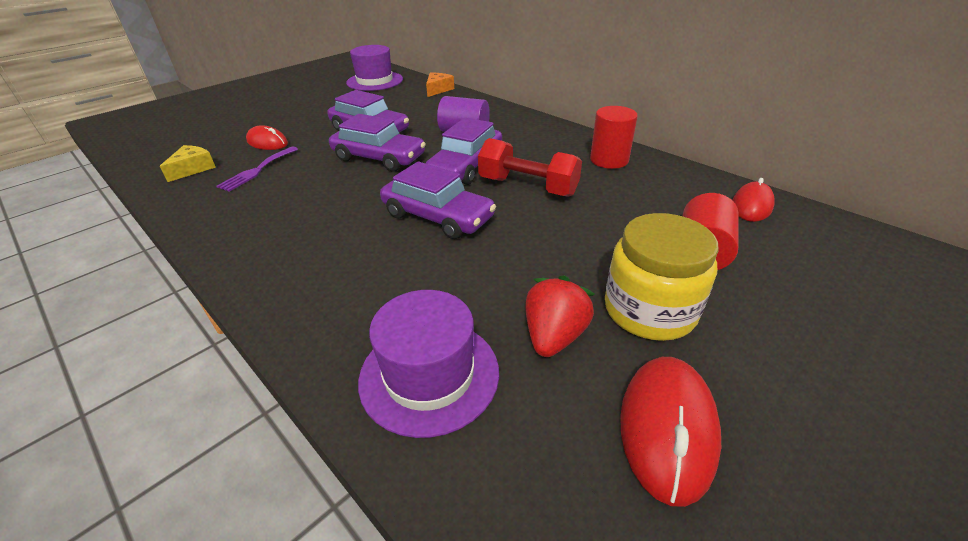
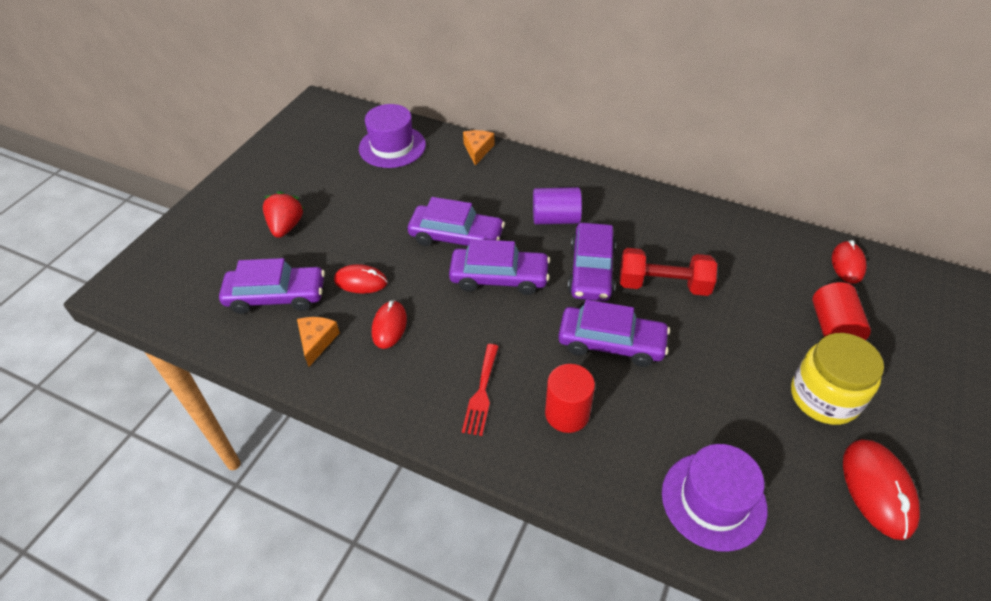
camera: 20 degrees left, 10 degrees up
(193, 169) = (317, 341): yellow cheese -> orange cheese
(198, 140) = (276, 296): none -> purple car
(257, 170) = (389, 326): purple fork -> red mouse
(281, 226) = (481, 393): none -> red fork
(554, 336) = (774, 440): red strawberry -> red strawberry (286, 226)
(609, 160) = (712, 231): red cylinder -> red cylinder (567, 413)

